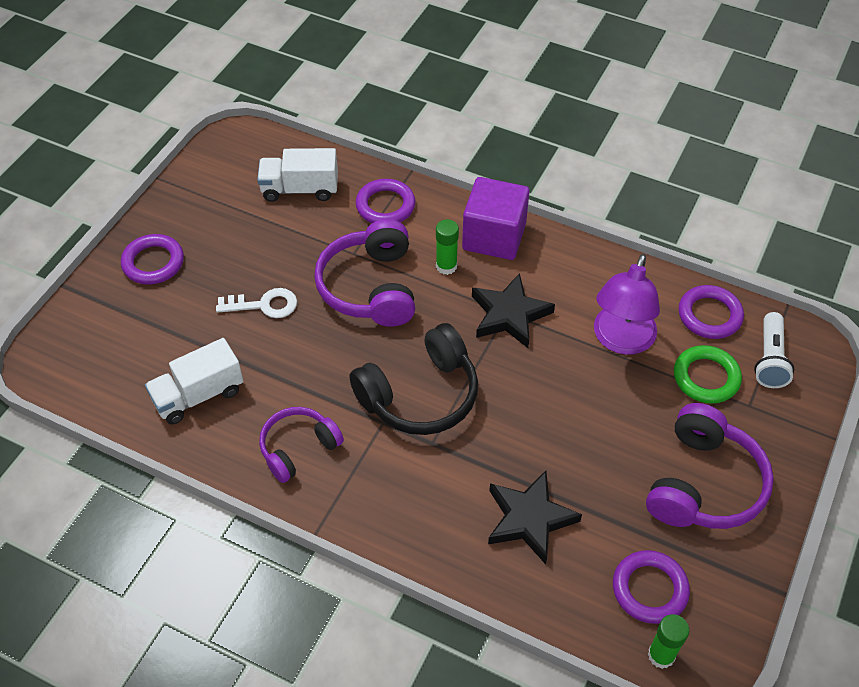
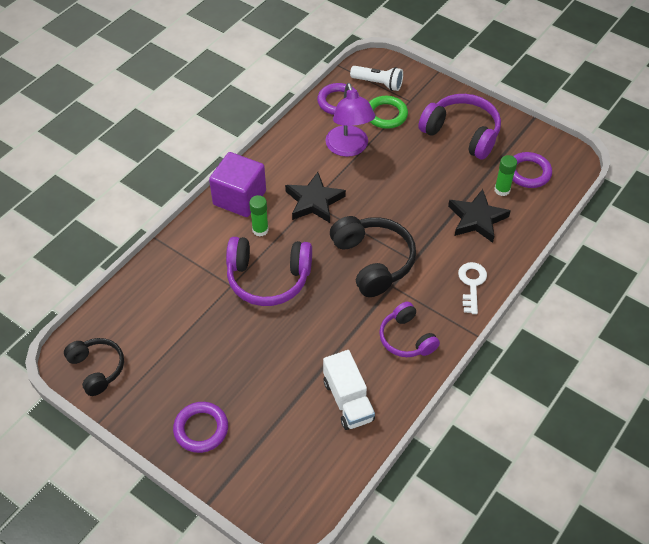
camera: 80 degrees left, 0 degrees up
(223, 162) = (97, 369): none -> black headphones
(264, 305) = (268, 350): white key -> white key (471, 284)
(300, 189) = (149, 314): white truck -> none
(385, 206) = (187, 259): purple ring -> none
(621, 340) = (349, 148): purple lamp -> purple lamp turned 45 degrees clockwise
(661, 655) = (569, 176): green glue stick -> green glue stick (502, 190)

